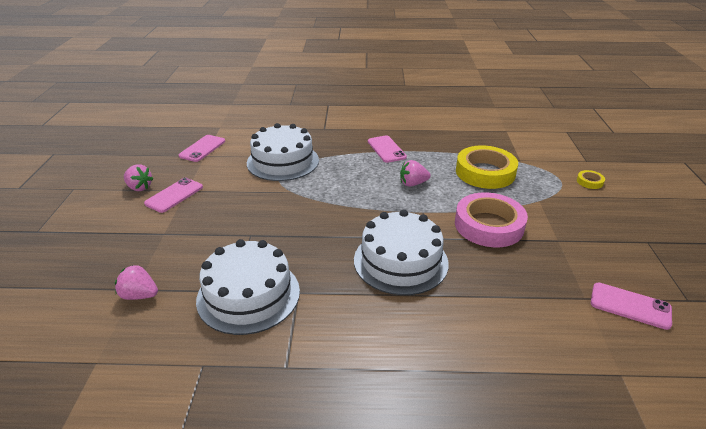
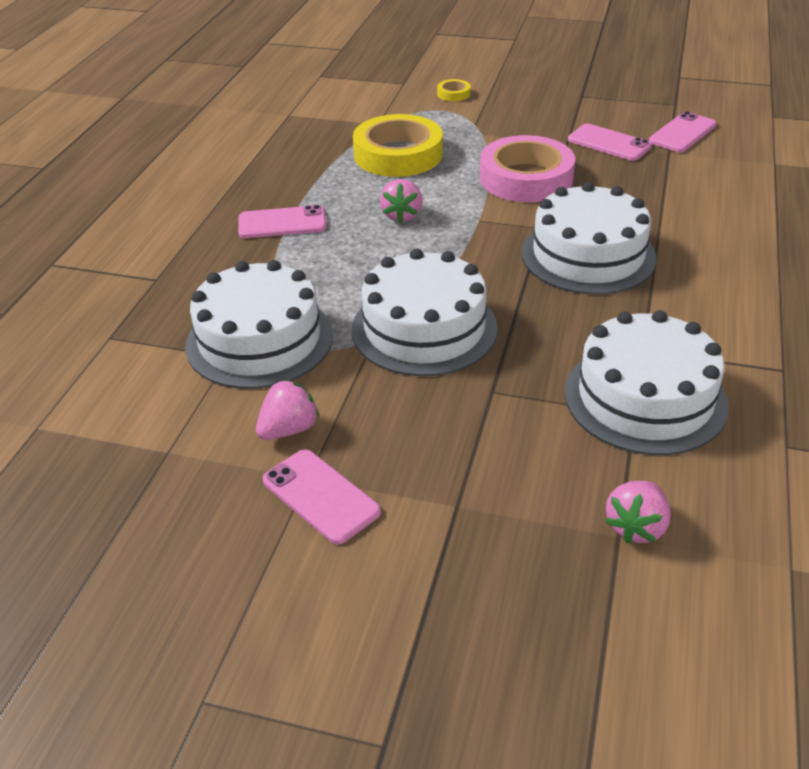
camera: 75 degrees left, 5 degrees up
(139, 187) = (260, 559): pink strawberry -> pink strawberry (289, 429)
(202, 148) = (131, 455): pink phone -> pink phone (609, 143)
(302, 206) = (424, 328): none -> white cake

